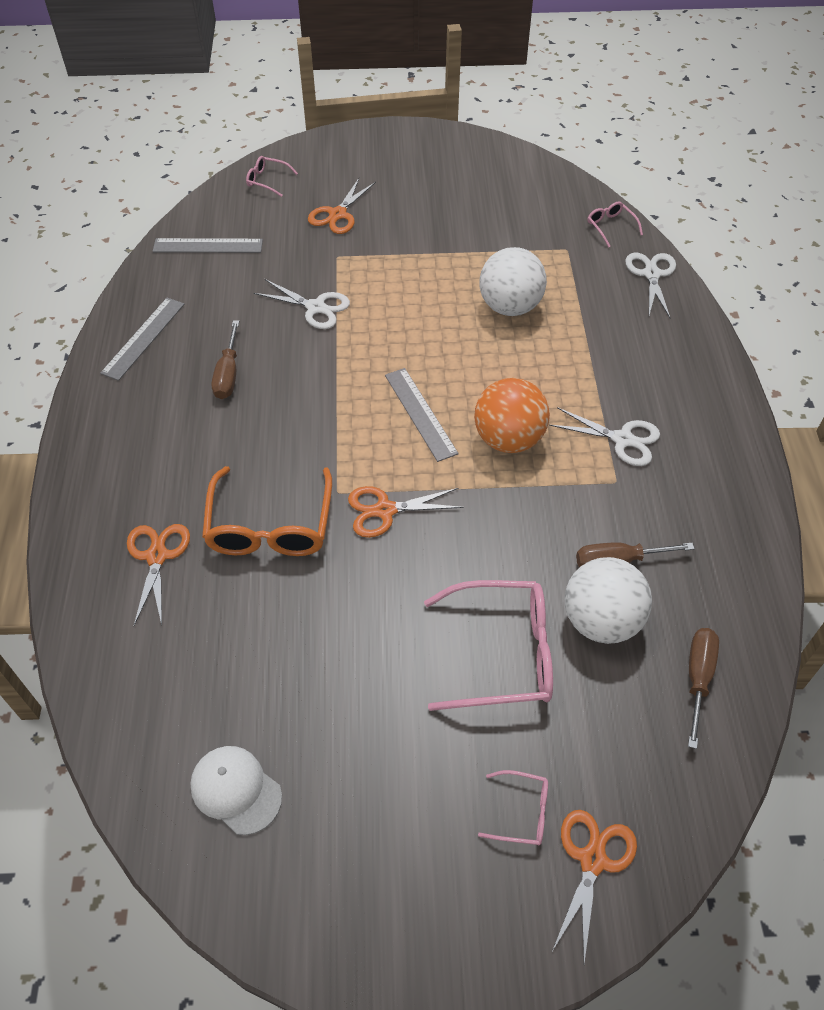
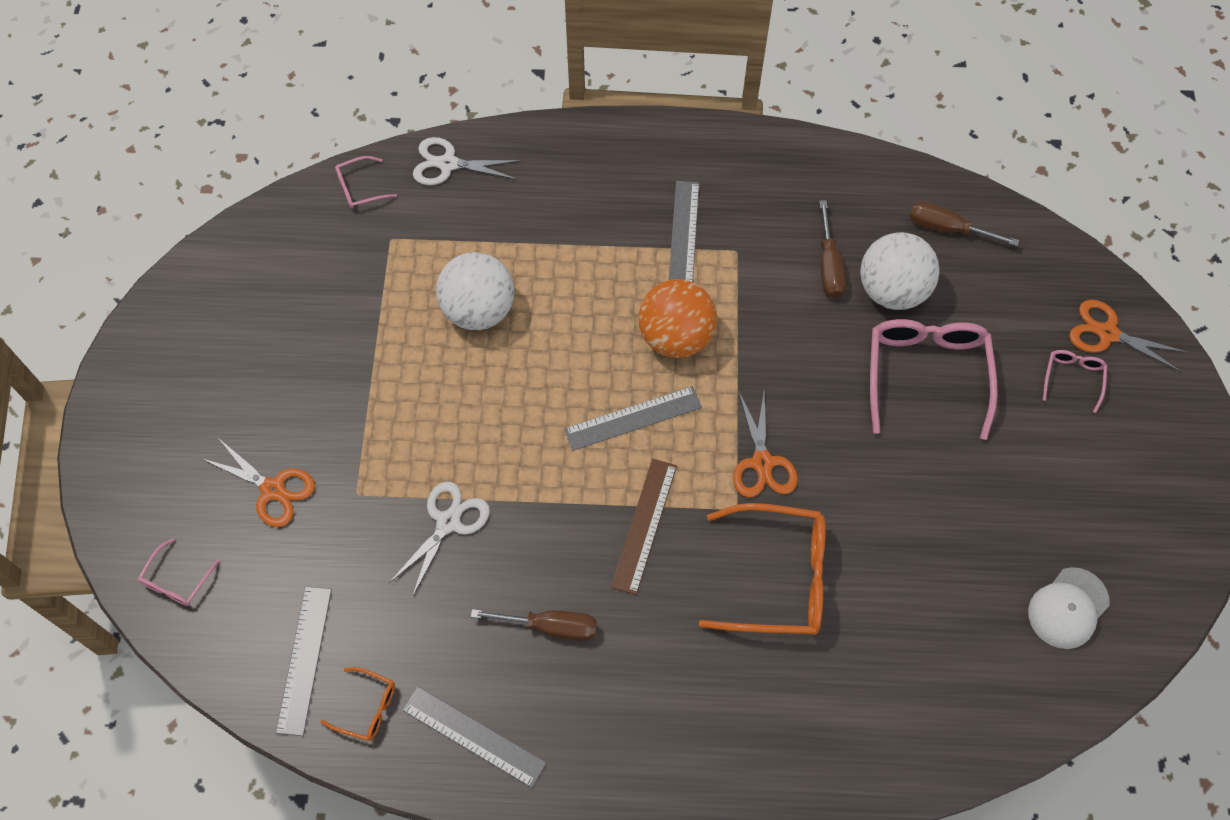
camera: 85 degrees left, 10 degrees up
(157, 556) = (813, 696): orange scissors -> none
(170, 280) = (367, 708): none -> orange glasses
(318, 428) = (644, 525): none -> brown ruler
(622, 439) = (684, 235): white scissors -> grey ruler

